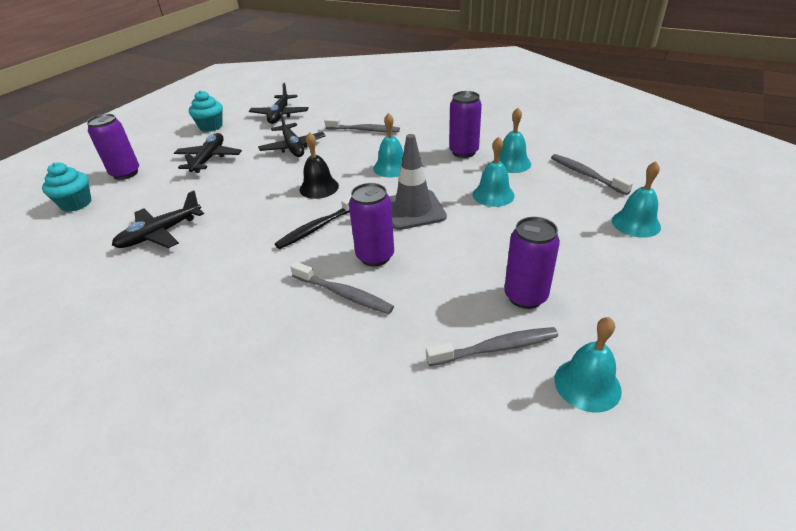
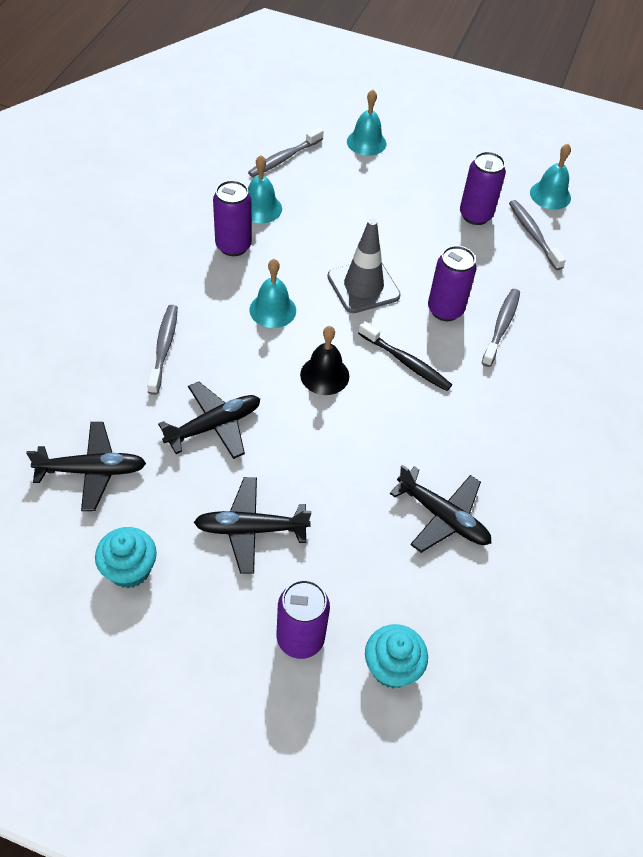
camera: 105 degrees left, 15 degrees up
(493, 195) = (328, 226): turquoise bell -> none

